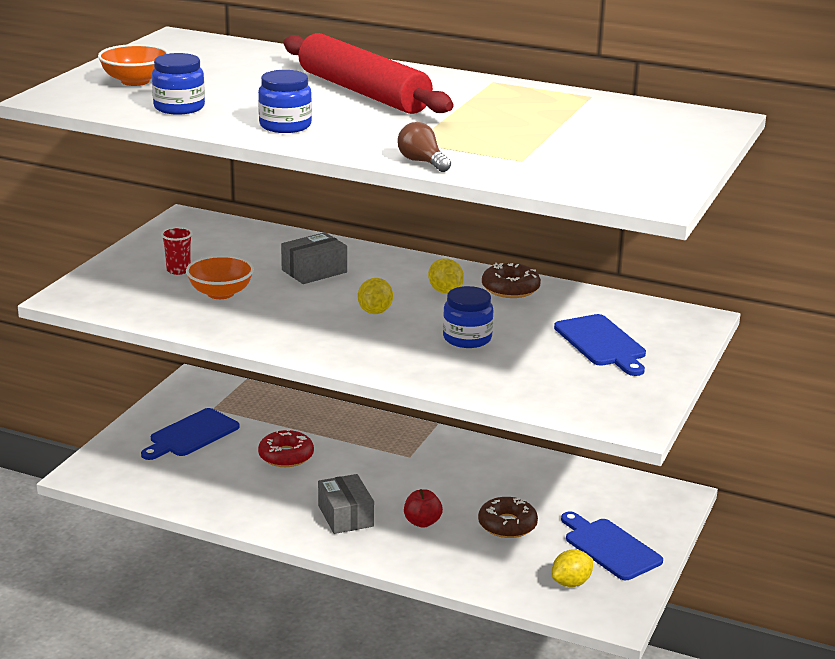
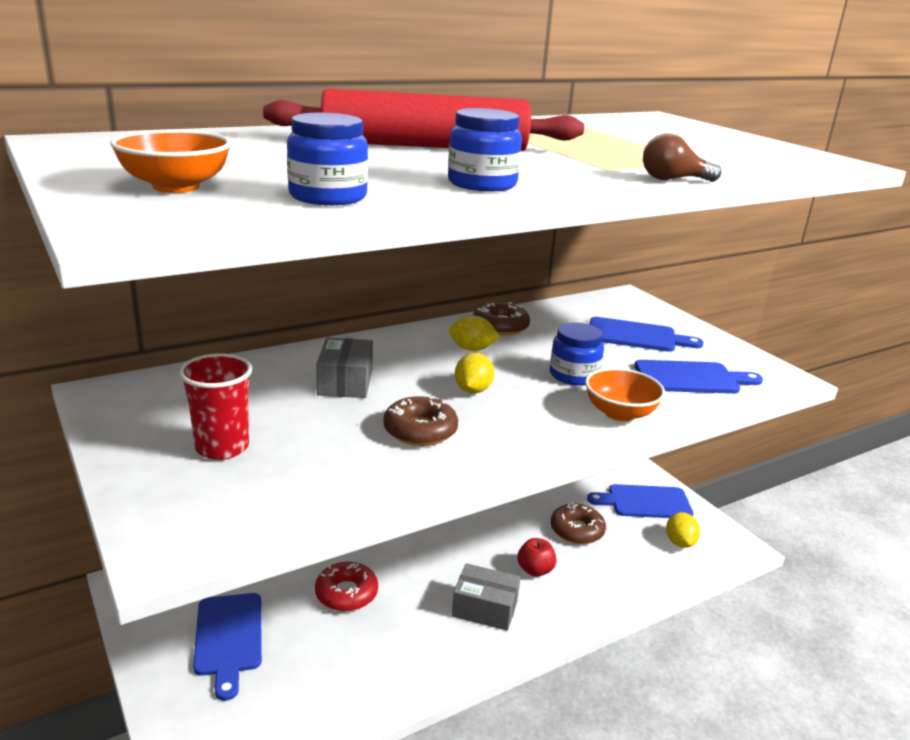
camera: 55 degrees left, 0 degrees up
(178, 270) = (222, 447): red cup -> red cup, size x1.60
(220, 293) = (319, 446): orange bowl -> orange bowl (620, 413)
(287, 313) = (420, 430): none -> brown donut
(375, 312) = (473, 390): yellow lemon -> yellow lemon turned 60 degrees clockwise
(551, 384) = (691, 378): none -> blue cutting board

